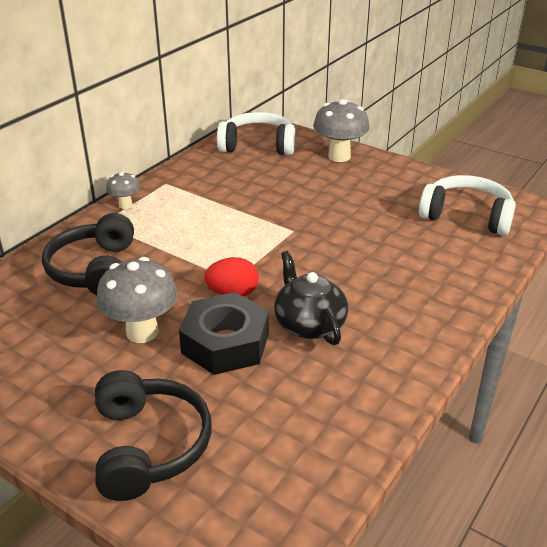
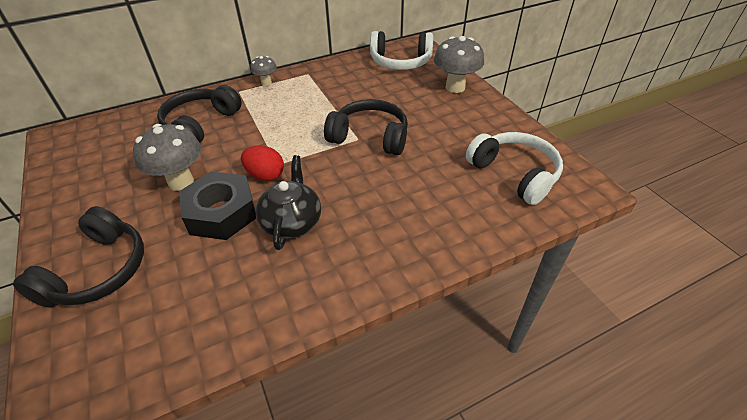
camera: 30 degrees right, 10 degrees up
(258, 145) = (400, 61): white headphones -> white headphones turned 150 degrees clockwise
(303, 225) = (370, 137): none -> black headphones

